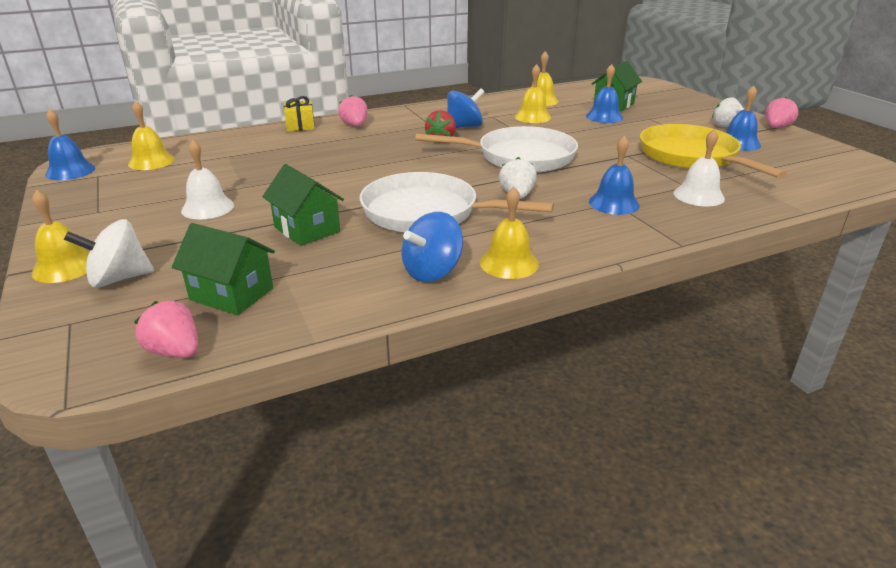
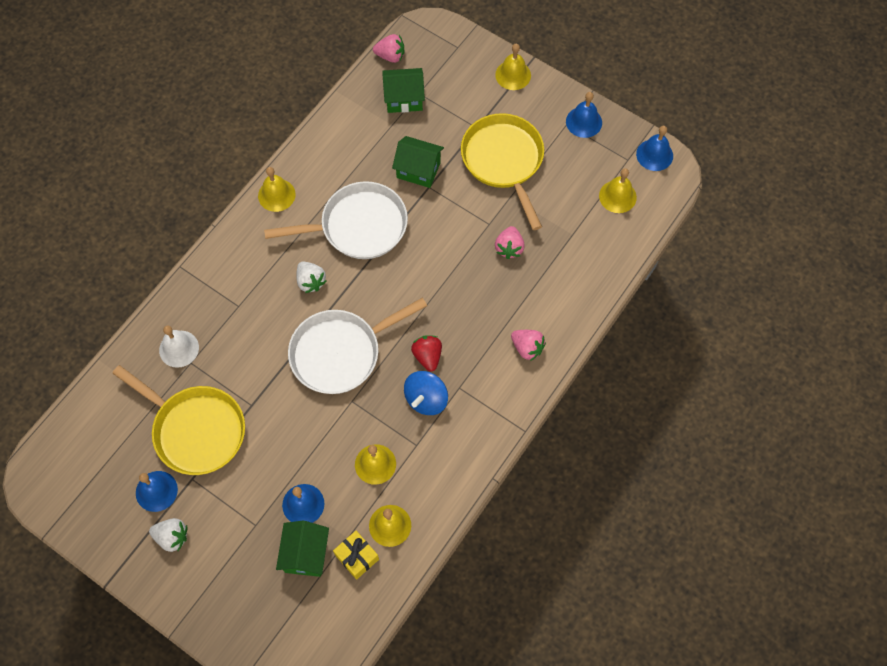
camera: 150 degrees right, 35 degrees up
(119, 278) = (473, 81): white spinning top -> none
(207, 208) = (504, 161): white bell -> yellow pan
(300, 125) = (575, 322): yellow gift -> yellow gift (357, 557)
(432, 272) = (315, 166): blue spinning top -> none
(614, 203) = (238, 304): blue bell -> blue bell (584, 122)
(776, 127) = (121, 562): pink strawberry -> pink strawberry (509, 248)

